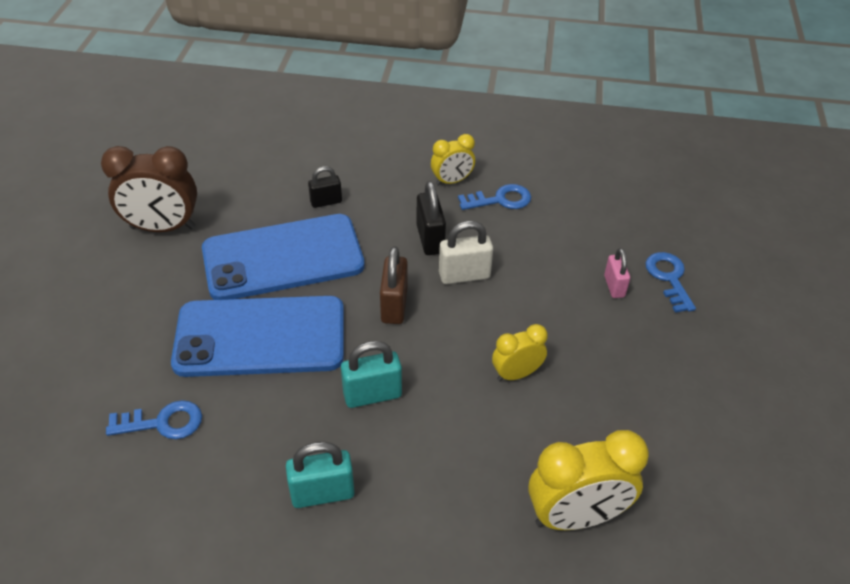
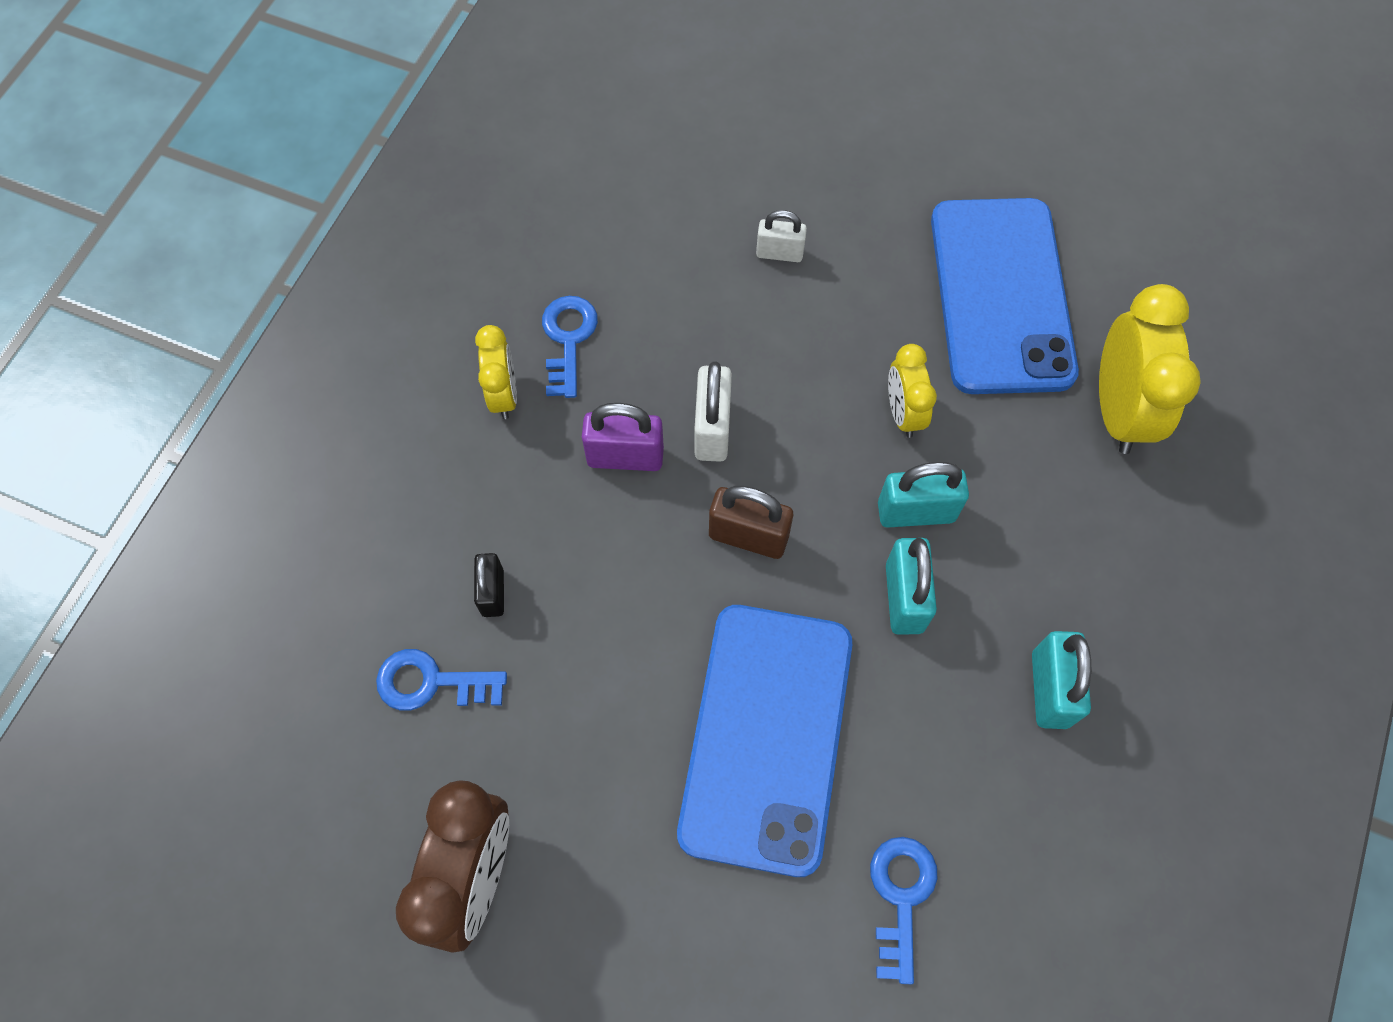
camera: 75 degrees left, 20 degrees up
(283, 258) = (607, 680): blue phone -> blue phone (1001, 295)
(430, 239) = (625, 456): black padlock -> purple padlock
(440, 392) = (916, 512): none -> turquoise padlock
(614, 286) = (779, 253): pink padlock -> white padlock
(669, 278) = (781, 187): blue key -> blue key (432, 682)

